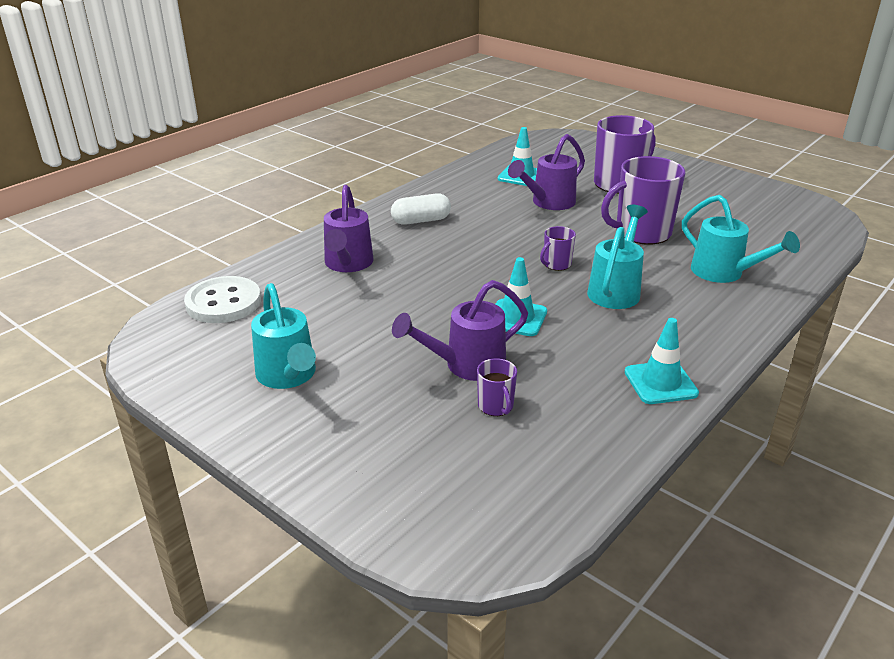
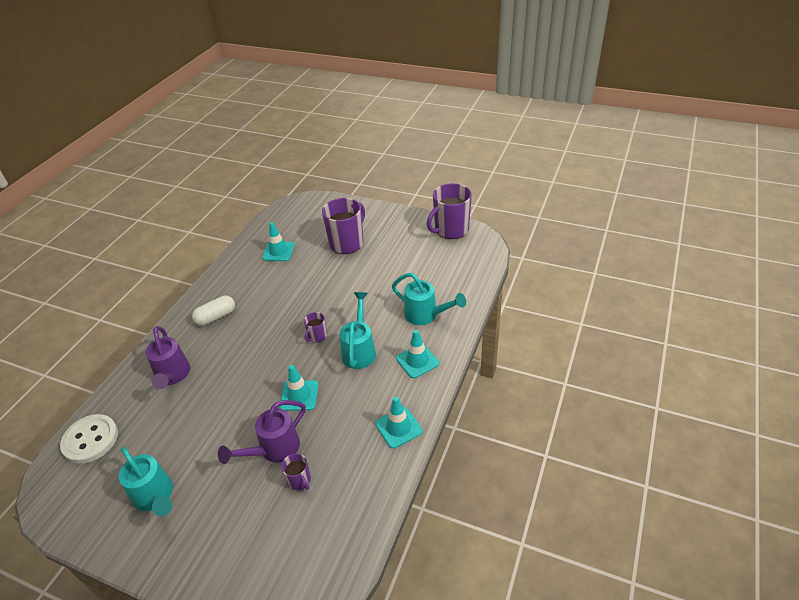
camera: 15 degrees left, 10 degrees up
(548, 203) = (302, 275): purple watering can -> none
(641, 232) = (368, 289): purple mug -> purple mug (451, 229)
(703, 318) = (417, 361): none -> turquoise traffic cone

